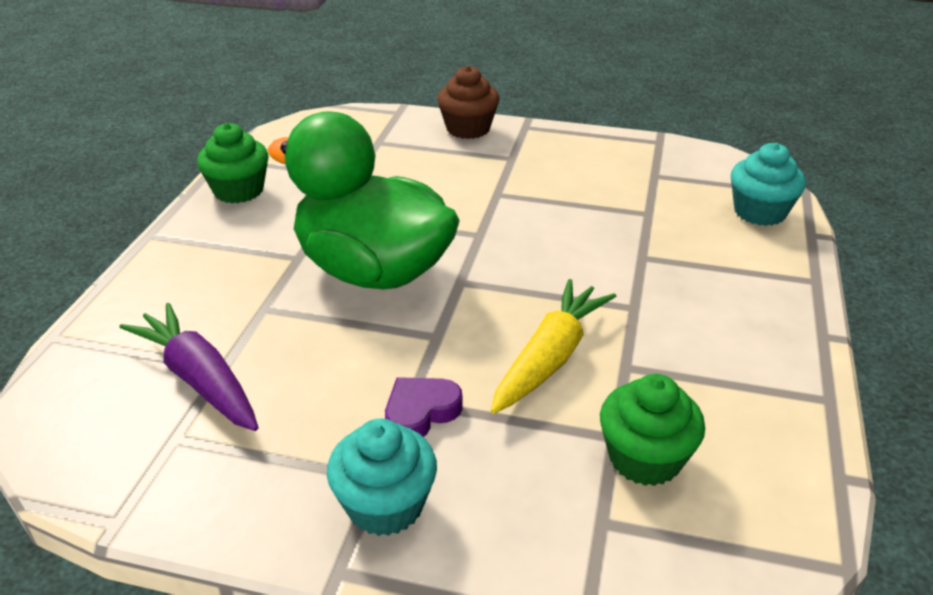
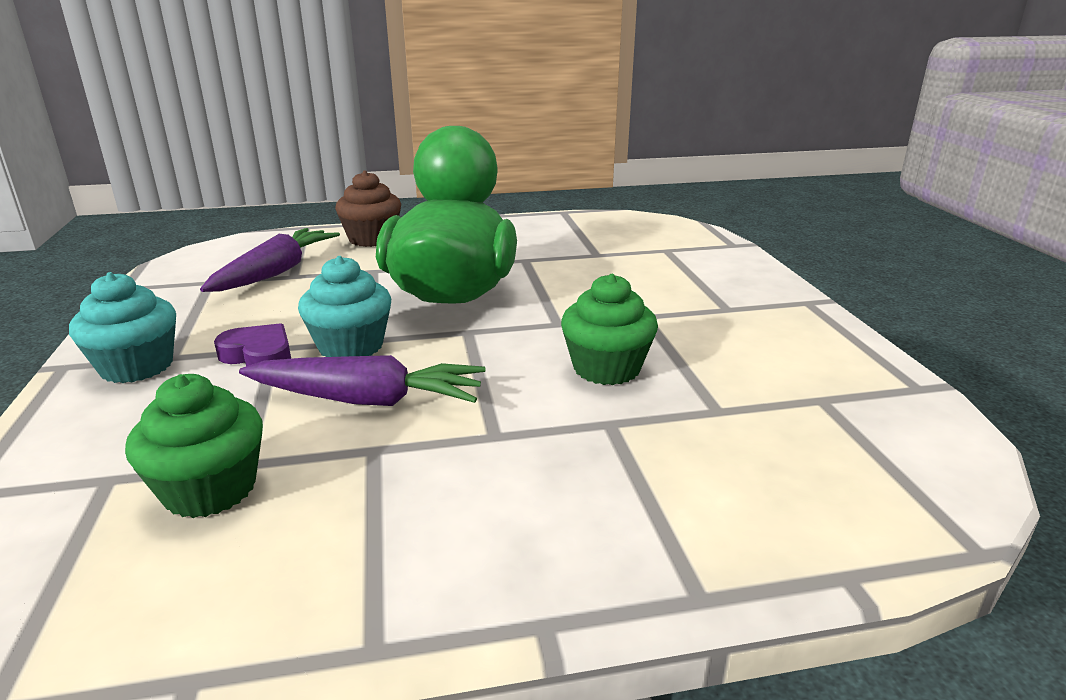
camera: 65 degrees right, 10 degrees down
(239, 190) = (523, 226): green cupcake -> green cupcake (606, 368)
(468, 129) = (753, 277): brown cupcake -> brown cupcake (372, 239)
(550, 357) = (367, 400): yellow carrot -> purple carrot
(759, 212) = (844, 506): turquoise cupcake -> turquoise cupcake (351, 346)

